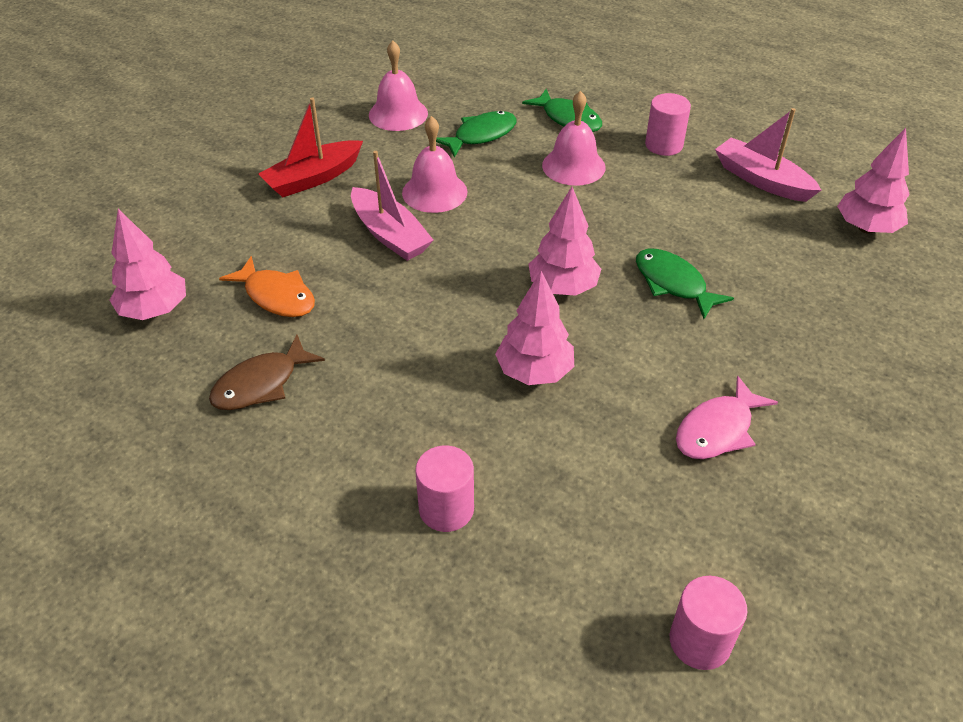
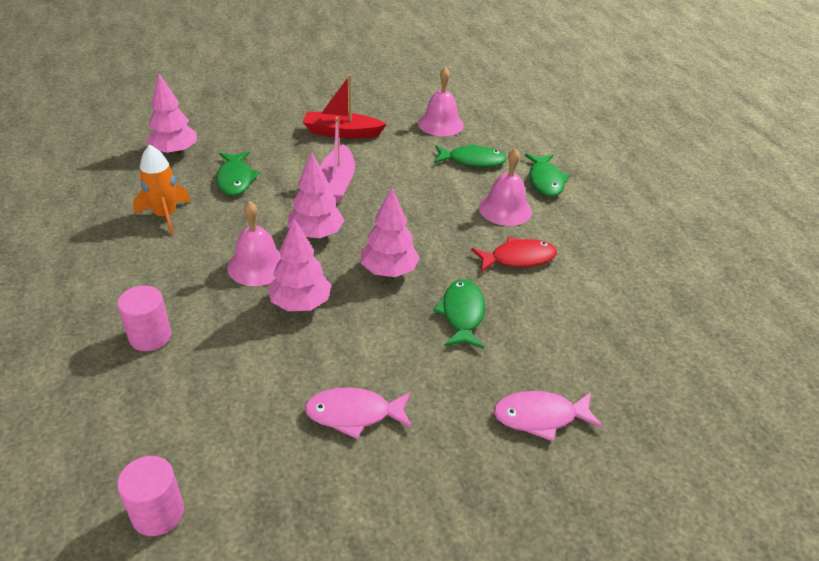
camera: 40 degrees right, 5 degrees down
(261, 384) = (165, 215): brown fish -> orange rocket
(277, 296) = (235, 179): orange fish -> green fish
(434, 192) = (396, 176): pink bell -> pink bell (257, 265)
(645, 205) = (518, 258): none -> red fish
(664, 145) = (590, 231): pink cylinder -> none
(761, 180) = (632, 293): pink boat -> none
(837, 325) = (540, 417): none -> pink fish
(866, 228) = (669, 374): pink tree -> pink tree (316, 234)

